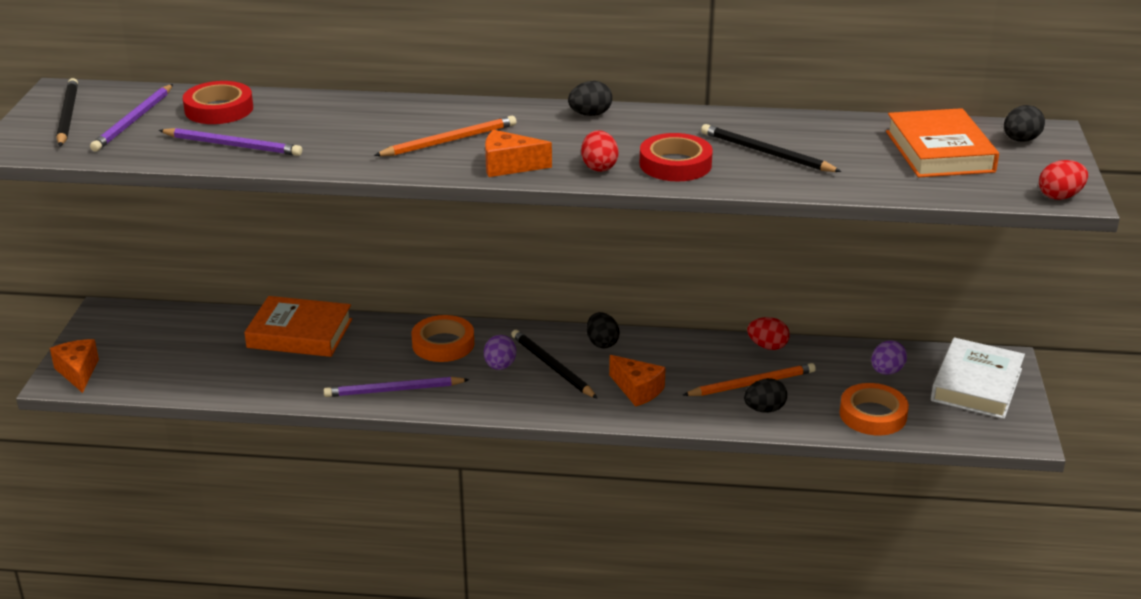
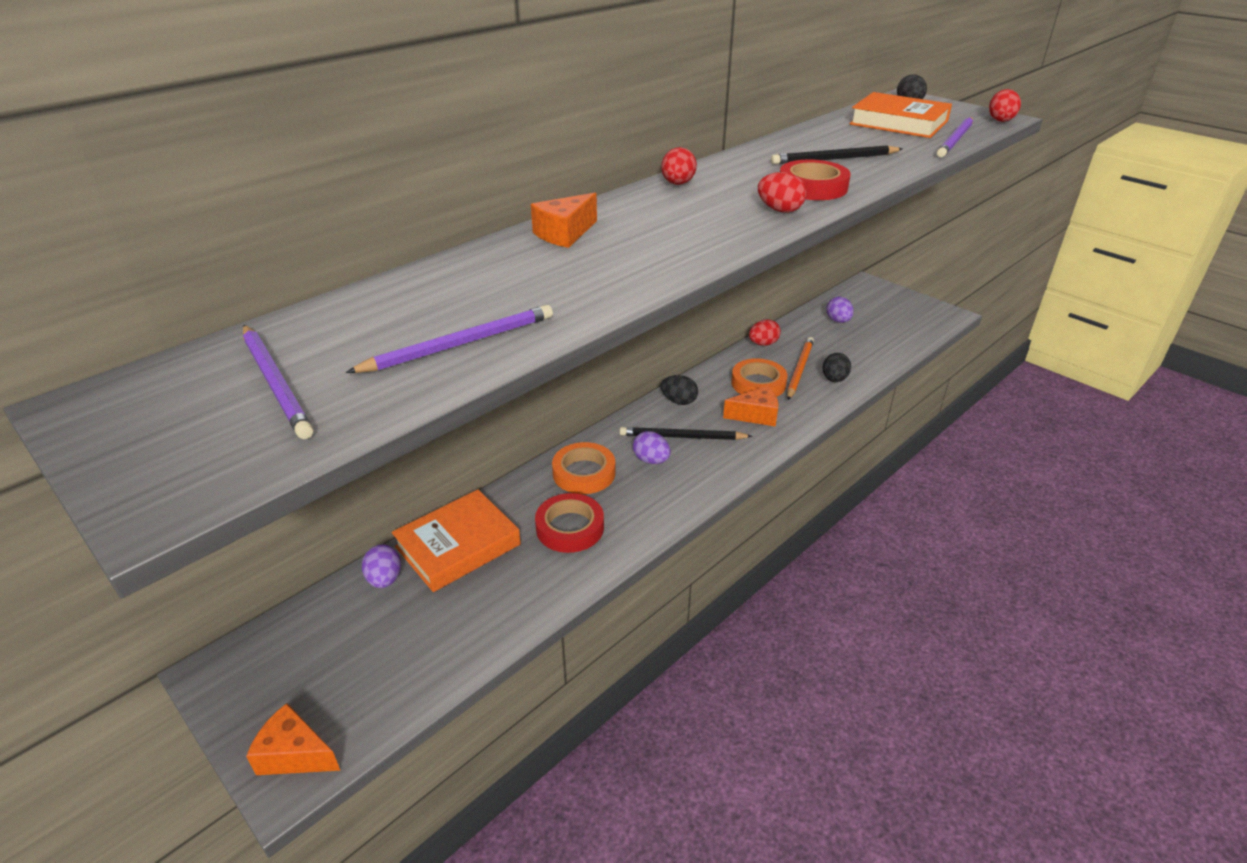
camera: 50 degrees left, 5 degrees up
(67, 115) = (162, 425): black pencil -> none
(219, 109) = (355, 323): red tape -> red tape (570, 528)
(237, 324) = (384, 579): none -> purple egg
(393, 390) = (617, 532): purple pencil -> purple pencil (955, 140)
(449, 141) = (637, 244): orange pencil -> none
(509, 166) = (727, 238): orange cheese -> orange cheese (564, 234)
(590, 114) = (677, 184): black egg -> red egg
(873, 415) = (880, 347): orange tape -> orange tape (758, 383)
(976, 385) = (883, 303): white book -> none

